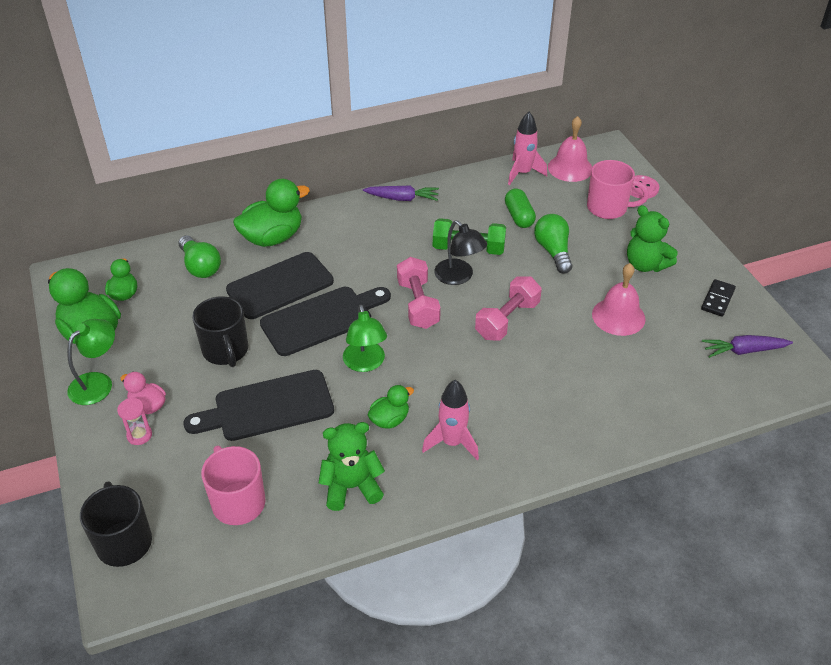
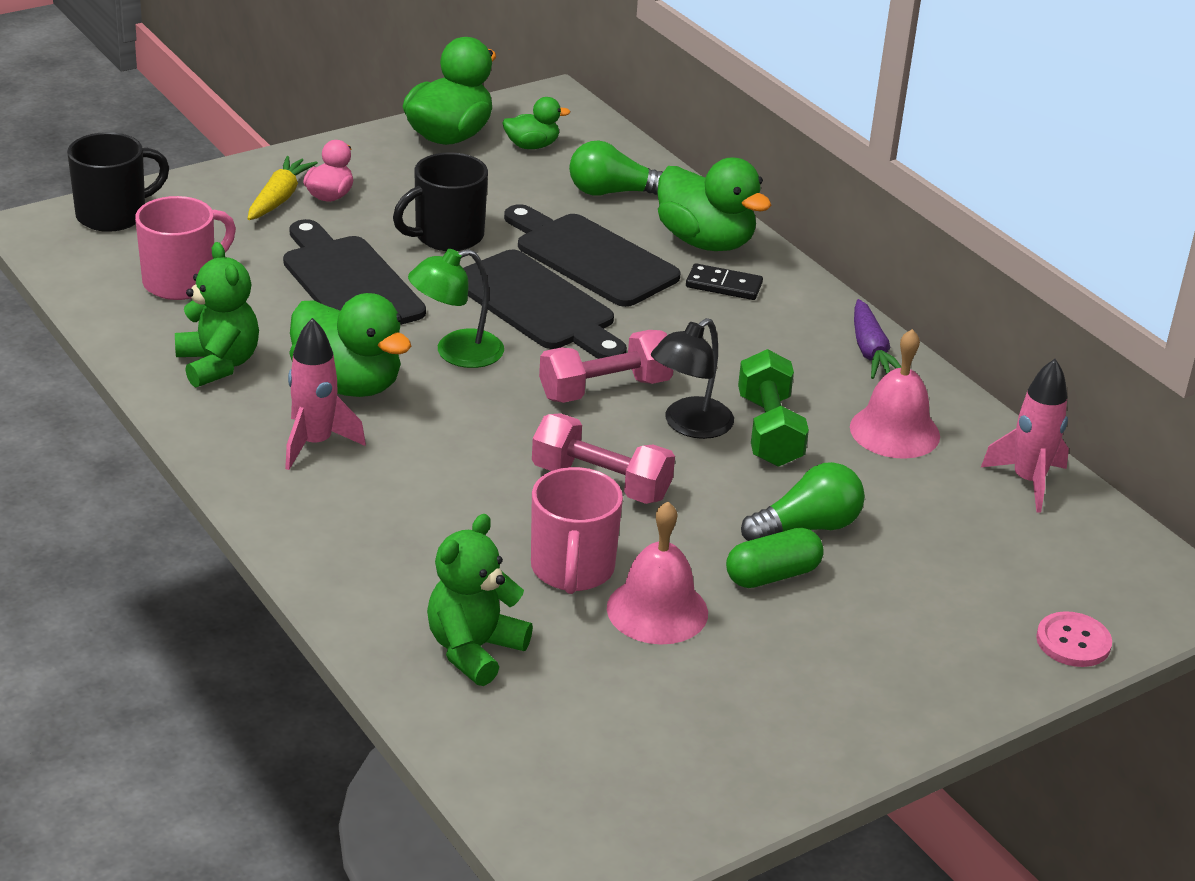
camera: 75 degrees right, 10 degrees down
(98, 382) = (362, 156): green lamp -> none
(139, 435) = (279, 198): pink hourglass -> yellow carrot
(200, 266) = (613, 192): green light bulb -> green light bulb turned 45 degrees clockwise
(389, 420) = (348, 384): green duck -> green duck, size x1.85
(519, 216) = (889, 483): green capsule -> green capsule (772, 575)
(570, 168) = (1084, 541): pink bell -> pink bell (894, 431)
(608, 208) = (977, 595): pink mug -> pink mug (572, 569)
(645, 264) = (822, 646): green teddy bear -> green teddy bear (474, 650)
(718, 299) = (757, 744): black domino -> black domino (723, 285)
(743, 351) = (618, 774): purple carrot -> none

